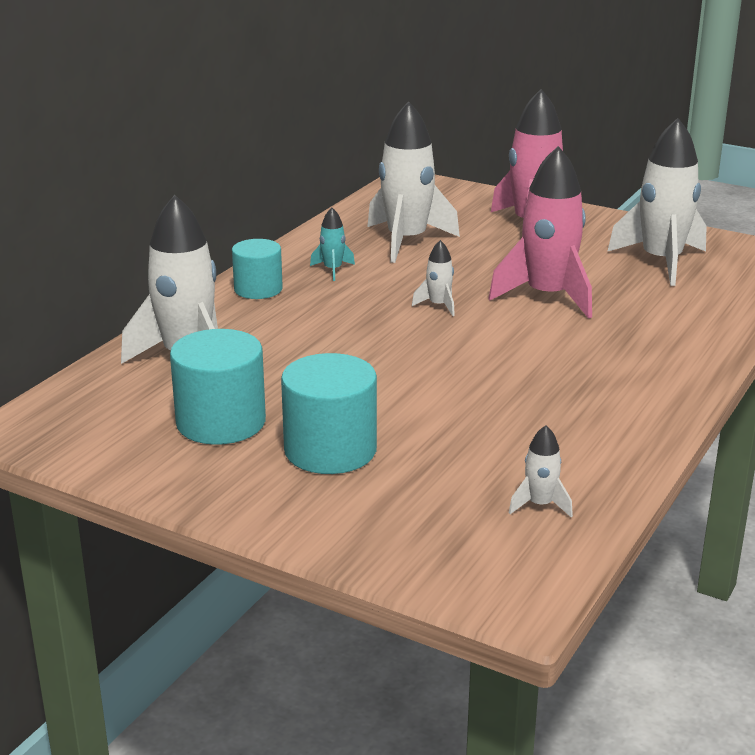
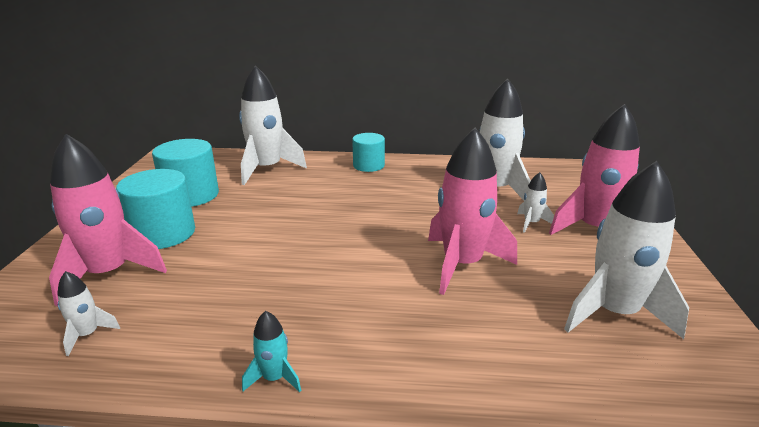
camera: 65 degrees right, 0 degrees up
(333, 270) = (418, 178): turquoise rocket -> turquoise rocket (274, 378)
(411, 492) = (108, 274): none -> pink rocket
(438, 305) = (399, 223): white rocket -> white rocket (531, 223)

